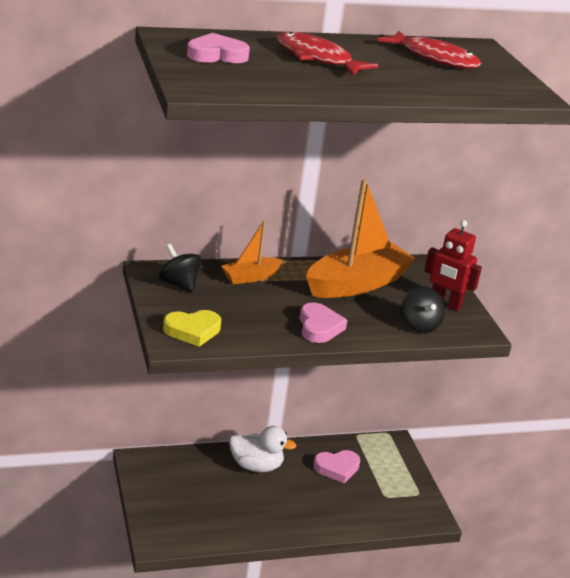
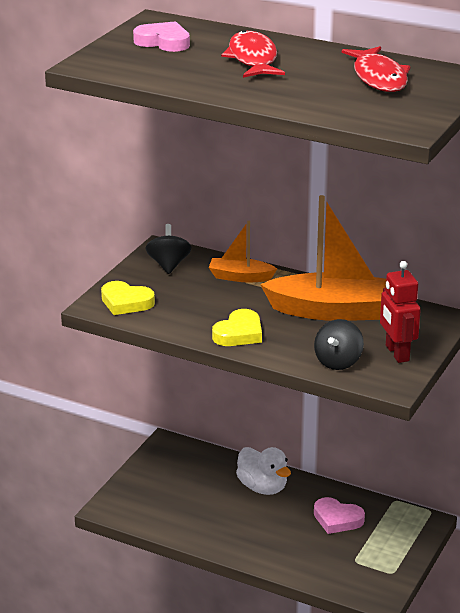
camera: 45 degrees right, 0 degrees up
(319, 327) = (239, 333): pink heart -> yellow heart

